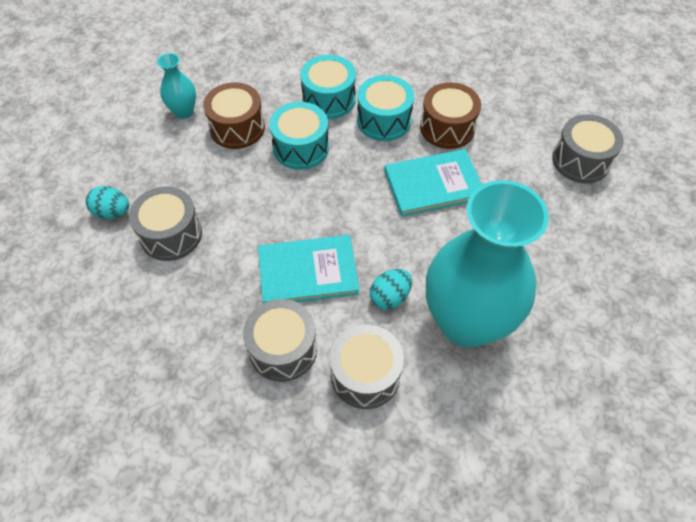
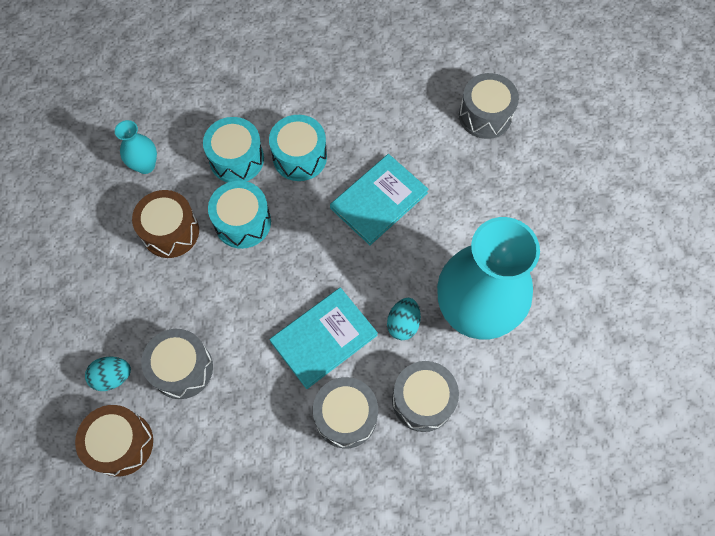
camera: 30 degrees left, 10 degrees up
(184, 112) = (107, 240): turquoise vase -> turquoise vase (145, 165)
(447, 128) = (359, 137): brown drum -> brown drum (121, 443)

